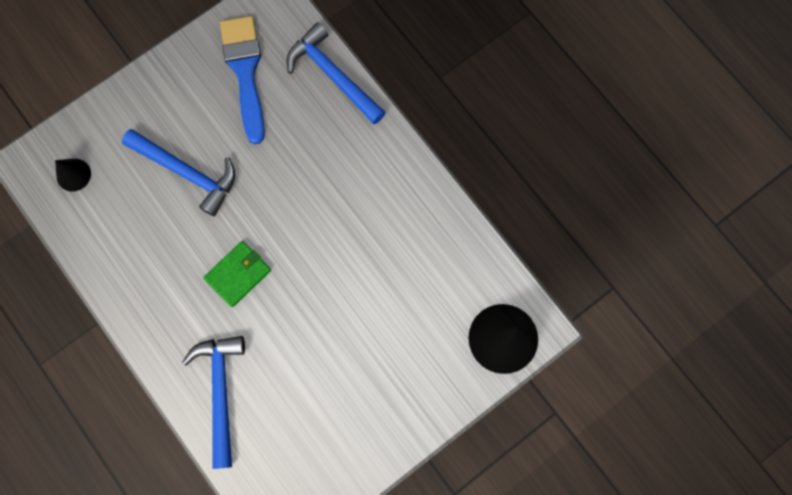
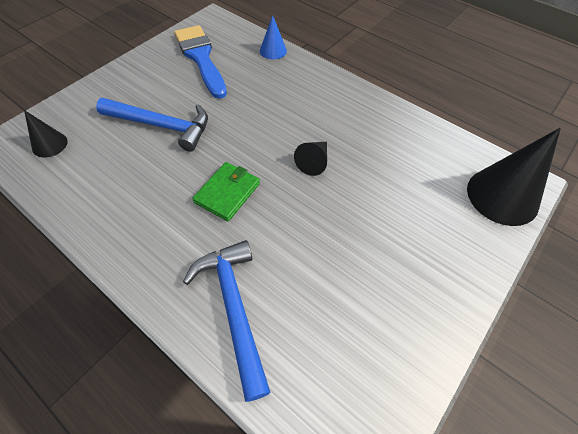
camera: 15 degrees left, 20 degrees down
(331, 255) = (314, 162): none -> black cone
(333, 76) = (273, 51): blue hammer -> blue cone

